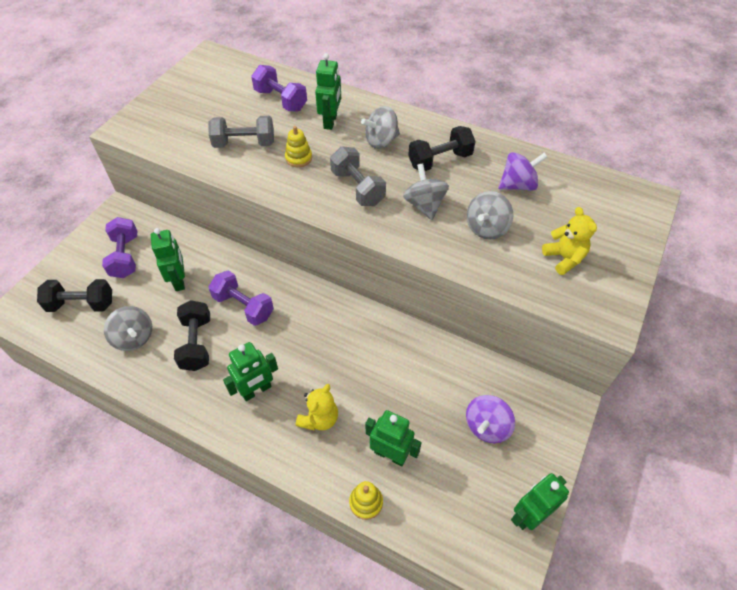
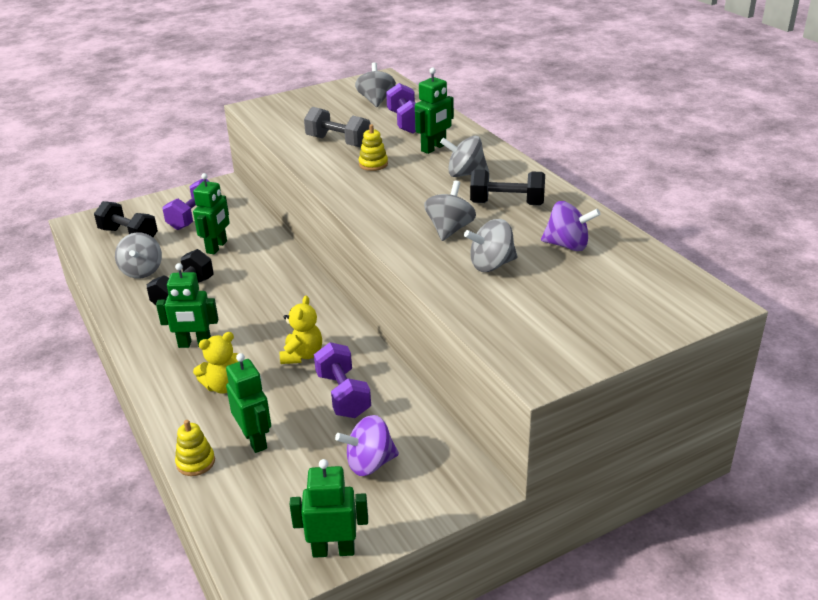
camera: 35 degrees right, 20 degrees down
(231, 83) = (376, 100): none -> grey spinning top
(244, 306) = (249, 284): purple dumbbell -> purple dumbbell (343, 395)
(358, 188) = (401, 199): grey dumbbell -> none
(564, 258) = (546, 313): yellow teddy bear -> yellow teddy bear (302, 355)

